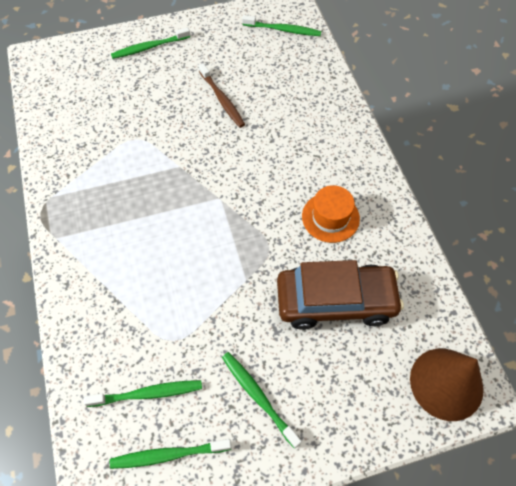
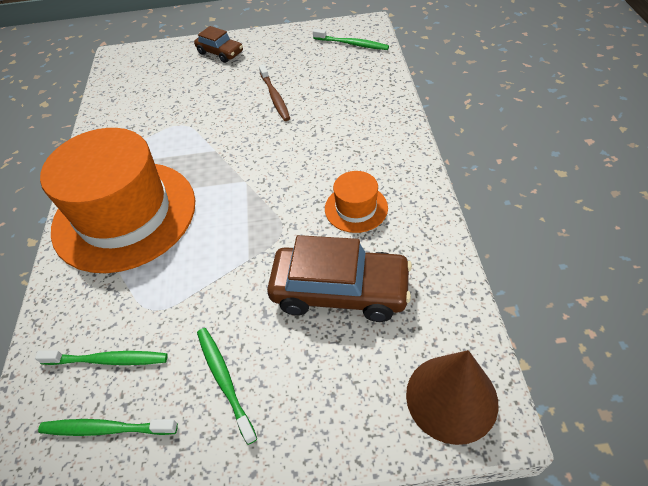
camera: 15 degrees right, 10 degrees down
(112, 246) = (124, 215): none -> orange hat
(149, 47) = (220, 53): green toothbrush -> brown car

